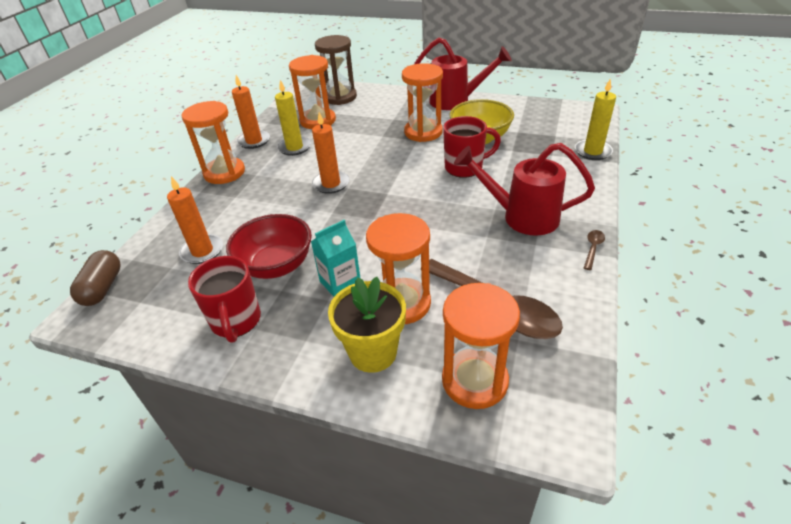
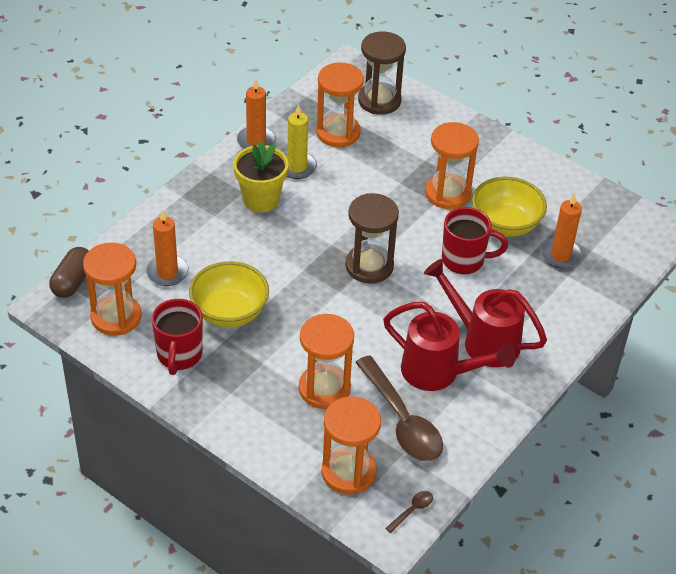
camera: 15 degrees right, 5 degrees up
(224, 173) = (212, 178): orange hourglass -> orange hourglass (116, 317)
(276, 266) = (229, 312): red bowl -> yellow bowl
(331, 184) = (316, 233): orange candle -> orange candle (560, 255)
(340, 283) = (279, 350): turquoise carton -> none
(373, 352) = (280, 422): yellow flower pot -> yellow flower pot (261, 200)
(389, 193) = (369, 266): none -> brown hourglass
(455, 101) = (512, 156): red watering can -> red watering can (438, 373)
(592, 151) = (615, 287): yellow candle -> none
(593, 248) = (526, 397): brown spoon -> brown spoon (412, 510)

